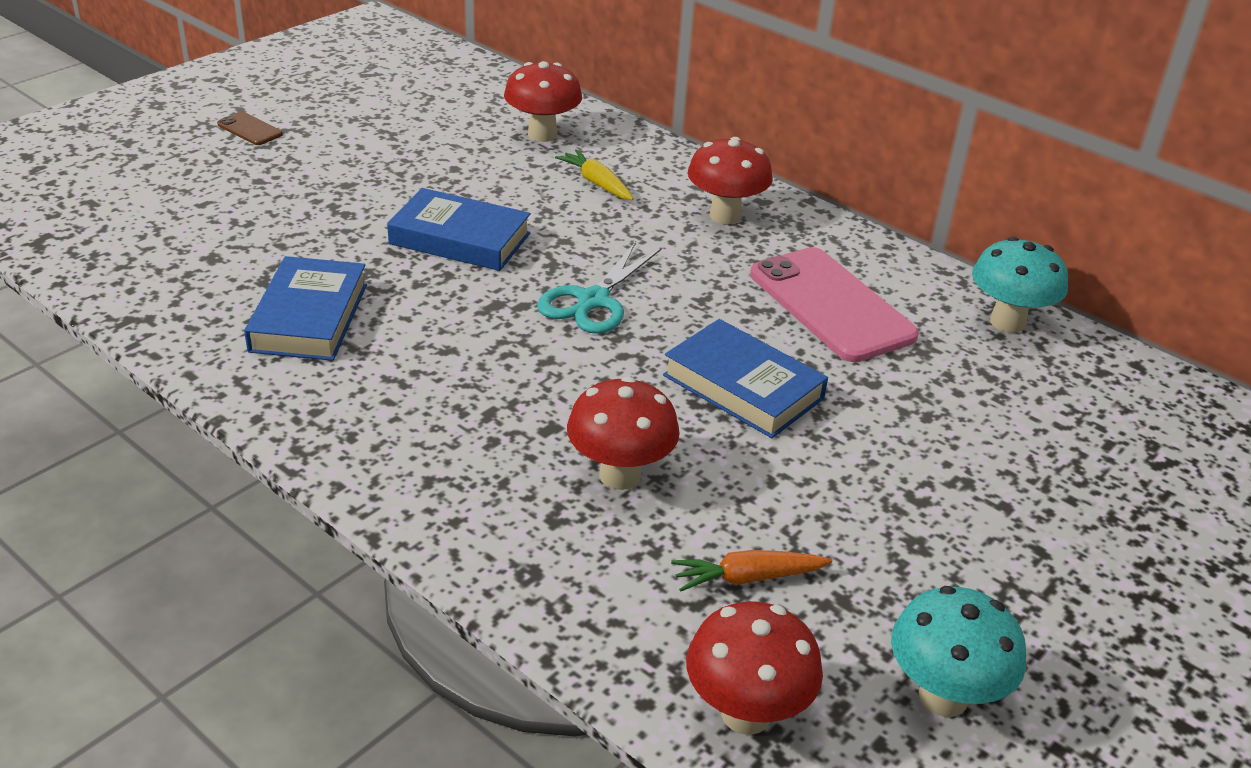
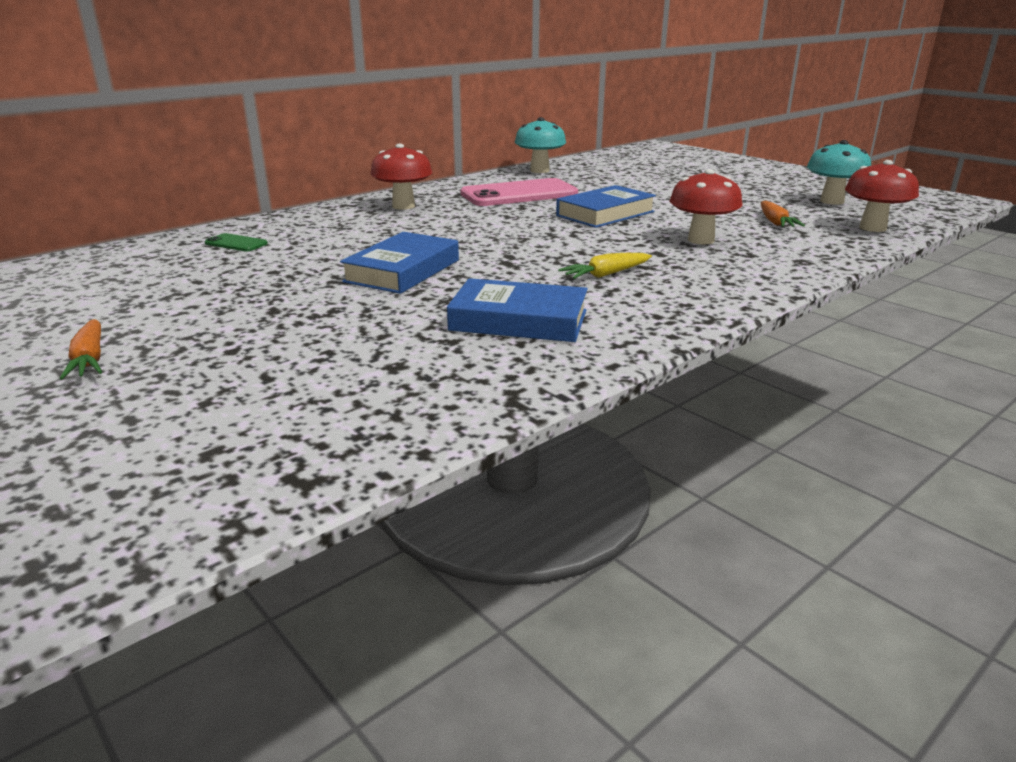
camera: 80 degrees left, 10 degrees down
(250, 129) = (90, 359): brown phone -> orange carrot
(542, 134) = (236, 243): red mushroom -> green phone
(593, 300) = (506, 238): turquoise scissors -> none
(596, 183) = (335, 232): yellow carrot -> yellow carrot (605, 274)

